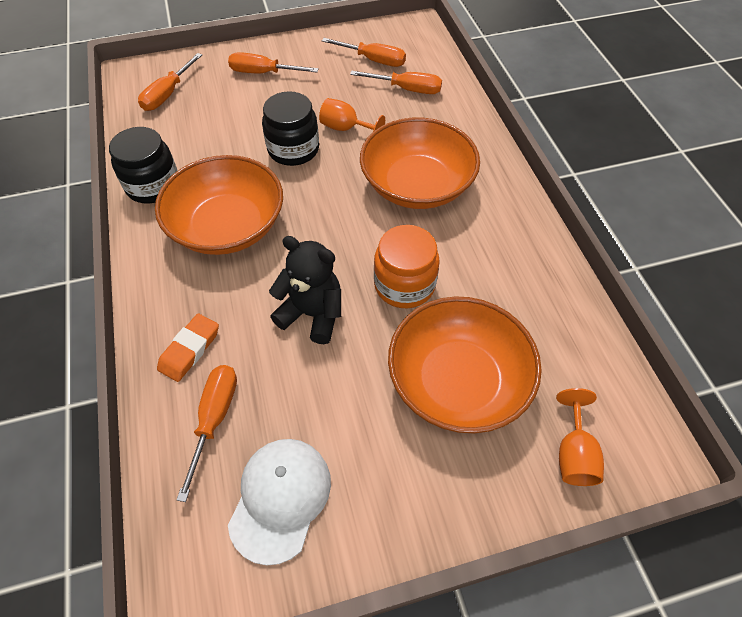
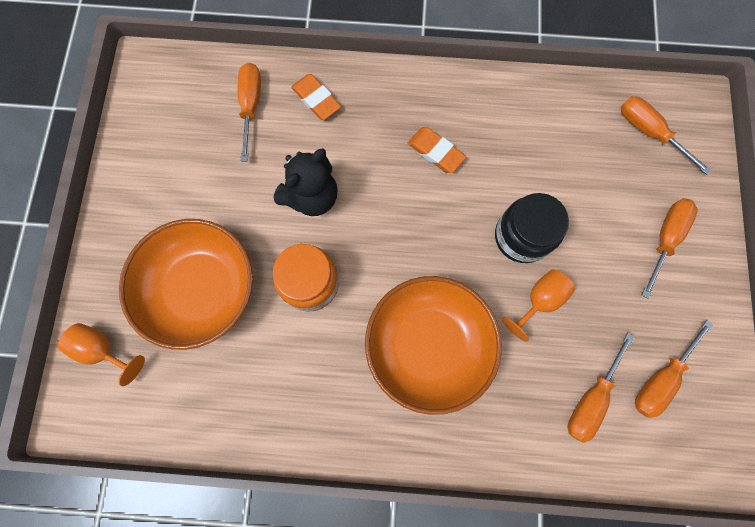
camera: 110 degrees right, 20 degrees up
(153, 185) = (510, 99): black jar -> none
(215, 418) = (251, 106): orange screwdriver -> orange screwdriver turned 120 degrees counterclockwise
(227, 226) = (435, 152): orange bowl -> orange eraser
(280, 498) = (173, 134): white cap -> none

